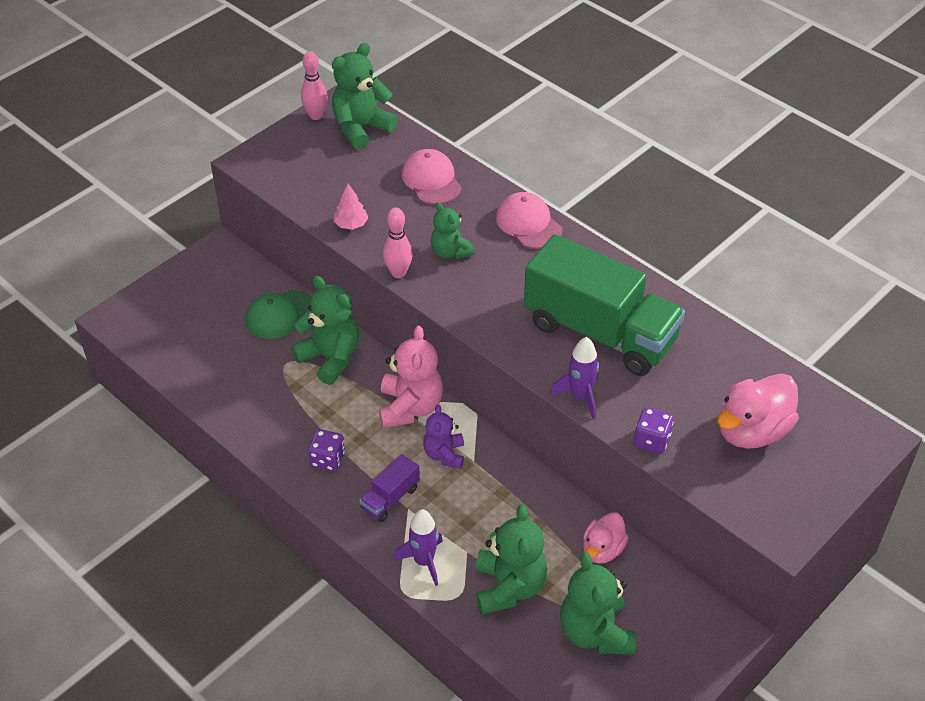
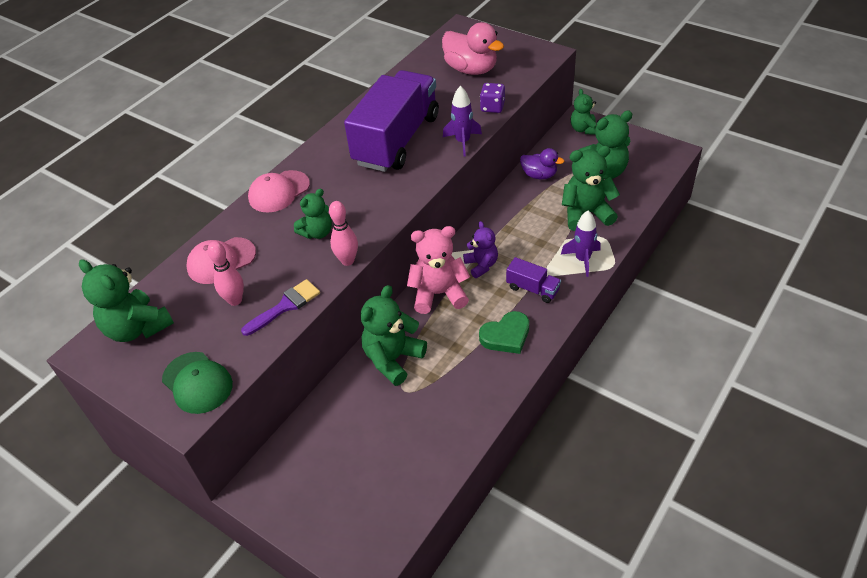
camera: 95 degrees left, 0 degrees up
(280, 315) = (344, 410): green cap -> green cap (197, 383)
(316, 115) = (110, 372): pink bowling pin -> pink bowling pin (235, 300)
(327, 459) = (506, 336): purple dice -> green heart
(351, 224) = (285, 306): pink tree -> purple brush
(444, 454) = (481, 265): purple teddy bear -> purple teddy bear turned 105 degrees counterclockwise
(600, 332) = (397, 140): green truck -> purple truck
(602, 550) = (539, 175): pink duck -> purple duck
(702, 632) = (584, 129): none -> green teddy bear

